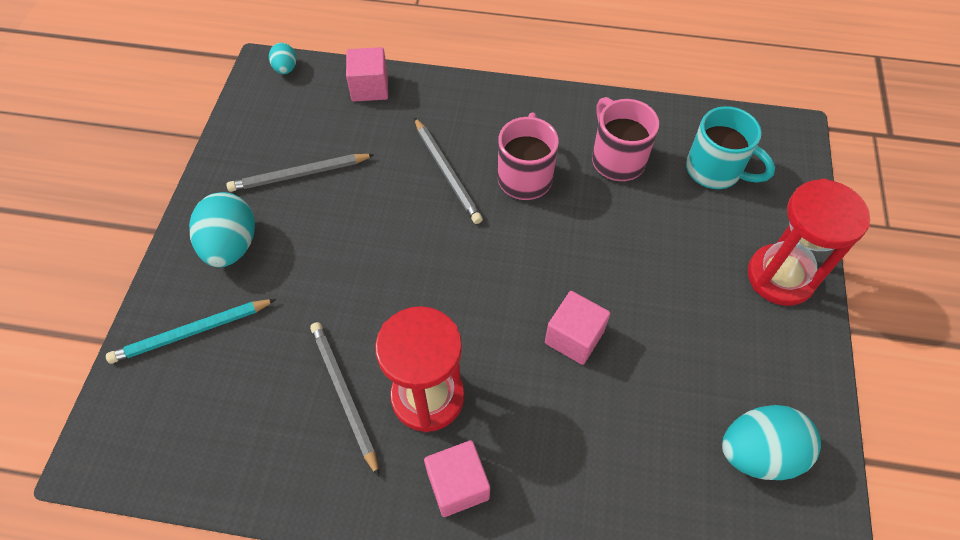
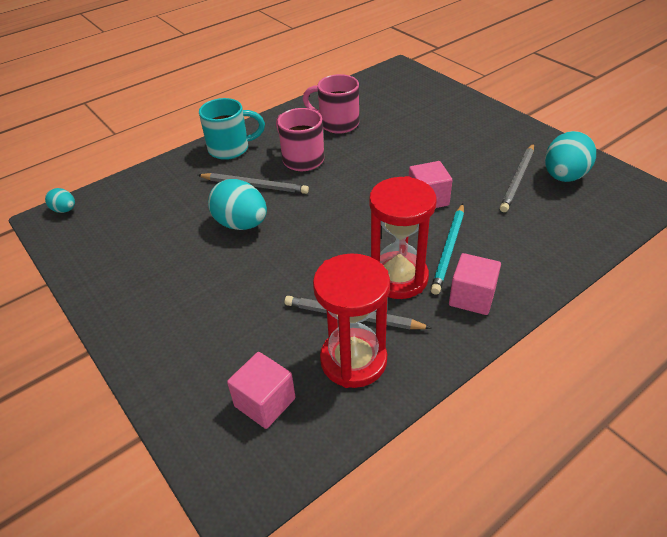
camera: 45 degrees left, 15 degrees down
(191, 332) = (205, 374): turquoise pencil -> turquoise pencil (449, 250)
(231, 246) = (164, 313): turquoise egg -> turquoise egg (241, 224)
(299, 175) = (158, 248): grey pencil -> grey pencil (518, 179)
(370, 88) = (143, 182): pink cube -> pink cube (265, 402)
(715, 171) = (389, 99): turquoise mug -> turquoise mug (230, 149)
(780, 277) = (474, 116): red hourglass -> red hourglass (353, 360)

